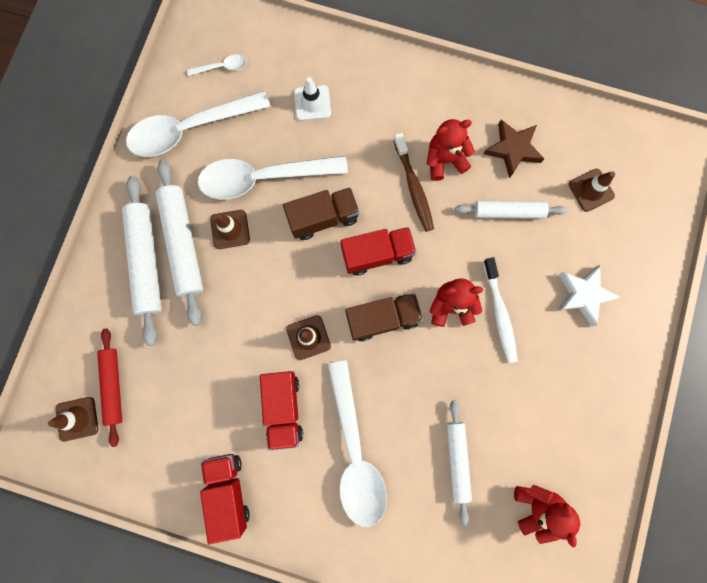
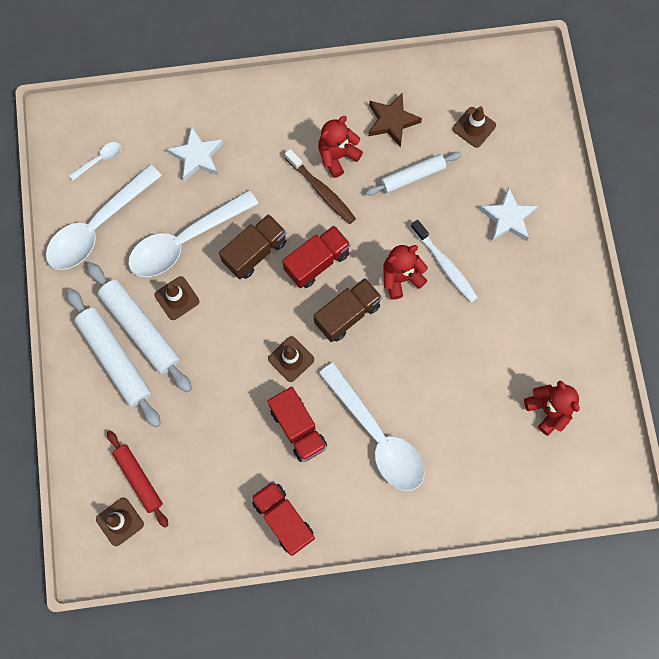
camera: 25 degrees left, 5 degrees down
(312, 103) = (197, 156): white traffic cone -> white star
(457, 460) = (466, 402): white rolling pin -> none

